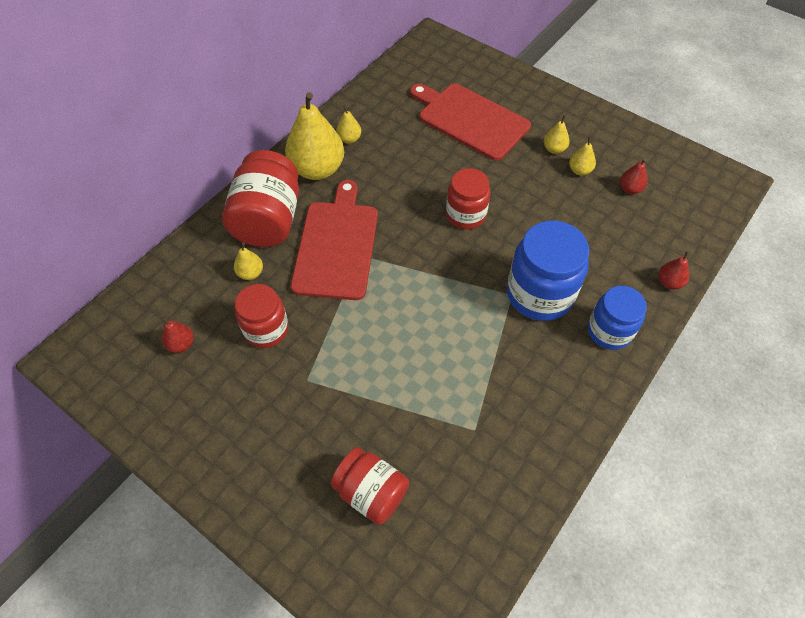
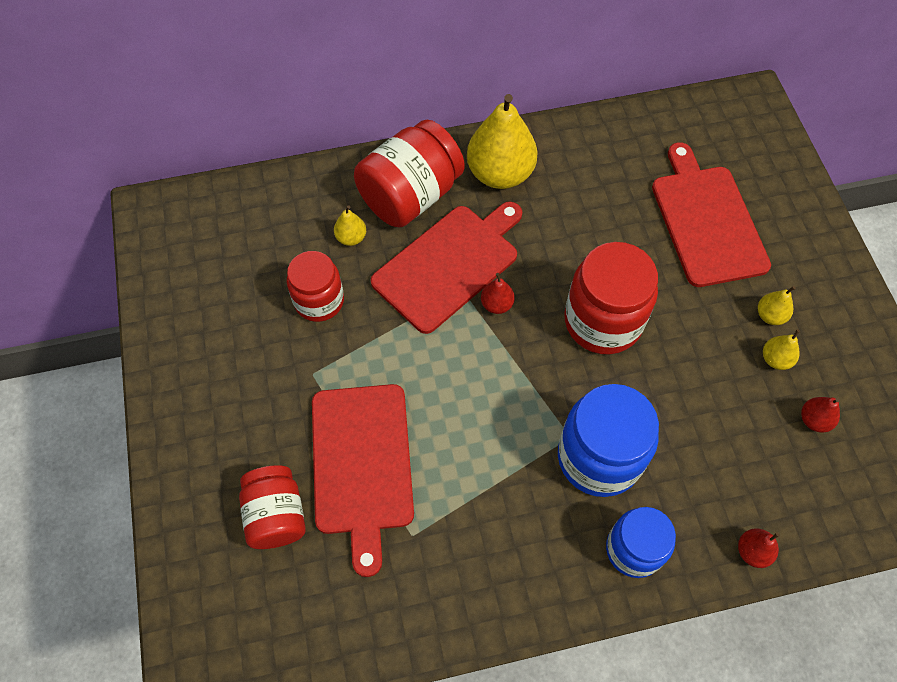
camera: 40 degrees right, 5 degrees up
(181, 344) = (242, 263): red pear -> red pear (496, 304)
(349, 139) = (559, 161): yellow pear -> none
(398, 411) = (362, 464): none -> red cutting board
(466, 215) = (602, 321): red jar -> red jar, size x1.55

